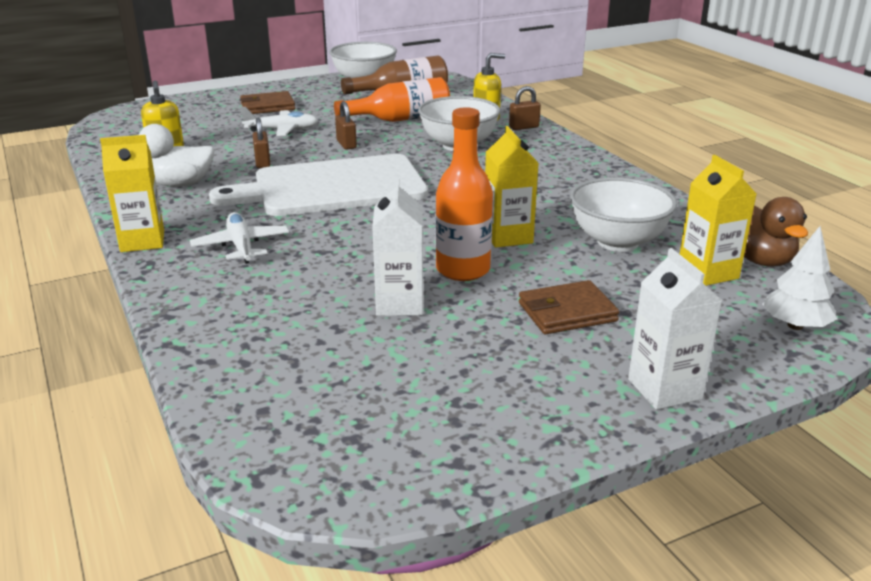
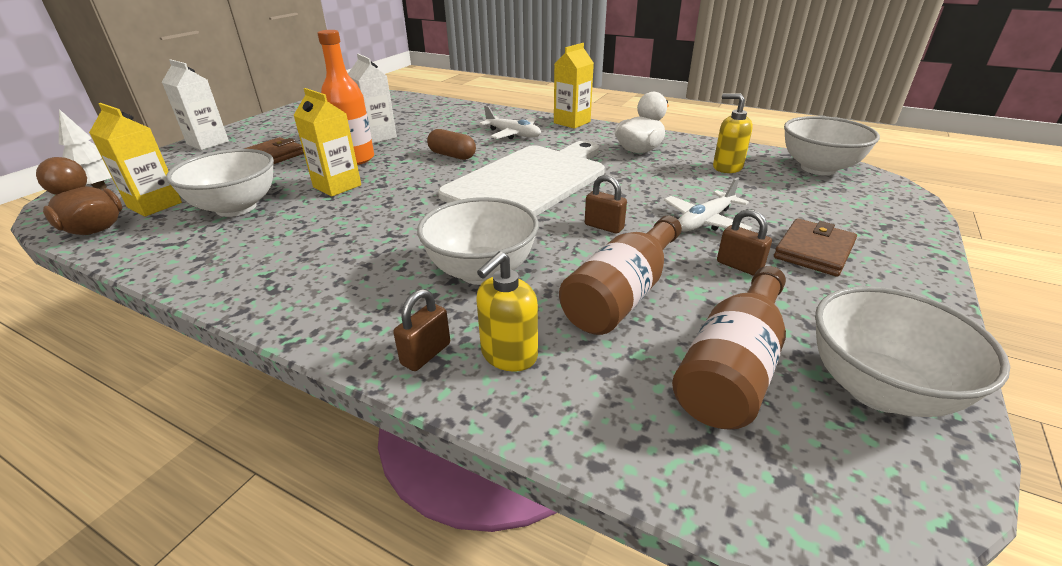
camera: 145 degrees right, 5 degrees up
(115, 131) = (818, 168): none -> white bowl
(262, 162) = (629, 182): brown padlock -> brown padlock (739, 266)
(354, 237) = (452, 155): none -> brown capsule
(401, 119) = (622, 294): orange bottle -> brown bottle

